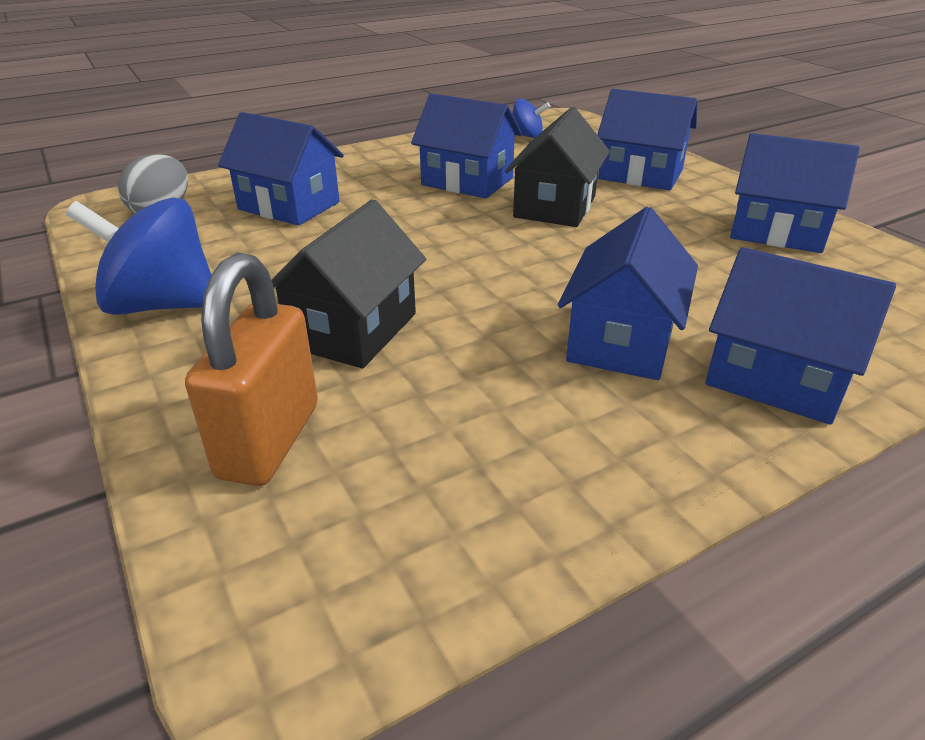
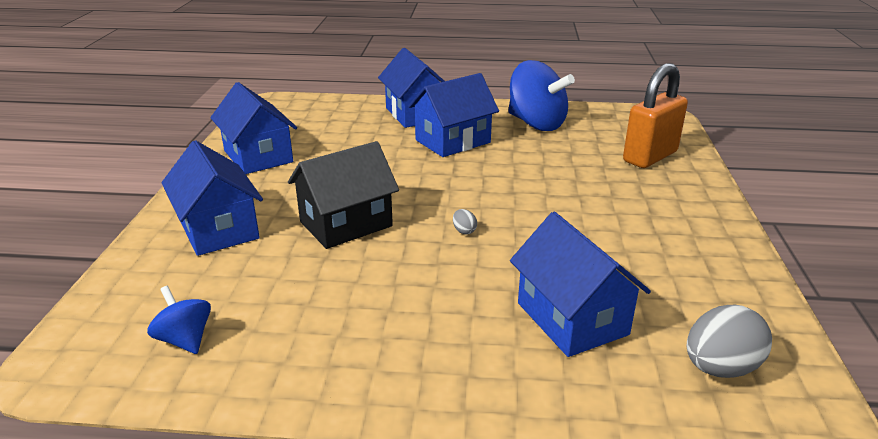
camera: 145 degrees left, 5 degrees down
(162, 305) = (708, 242): blue spinning top -> blue spinning top (536, 124)
(353, 330) = (584, 186): black house -> none
(442, 234) = (464, 231): none -> grey egg
(467, 181) = (368, 283): blue house -> none

